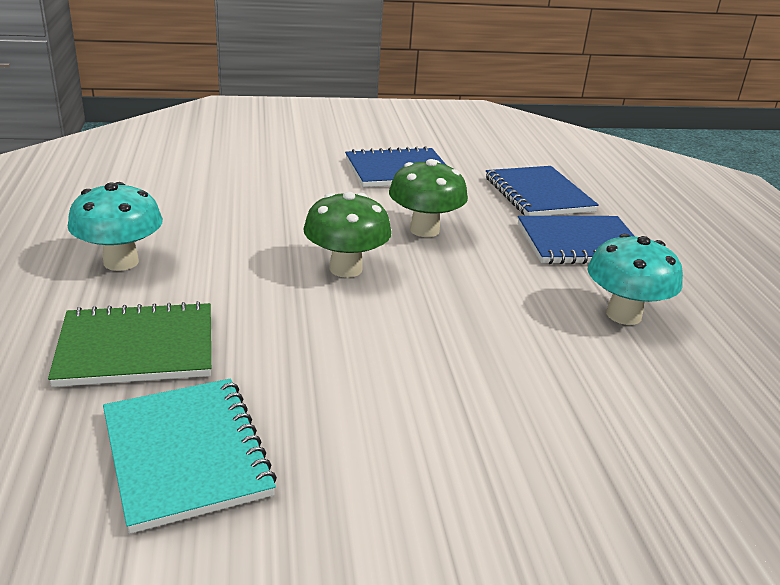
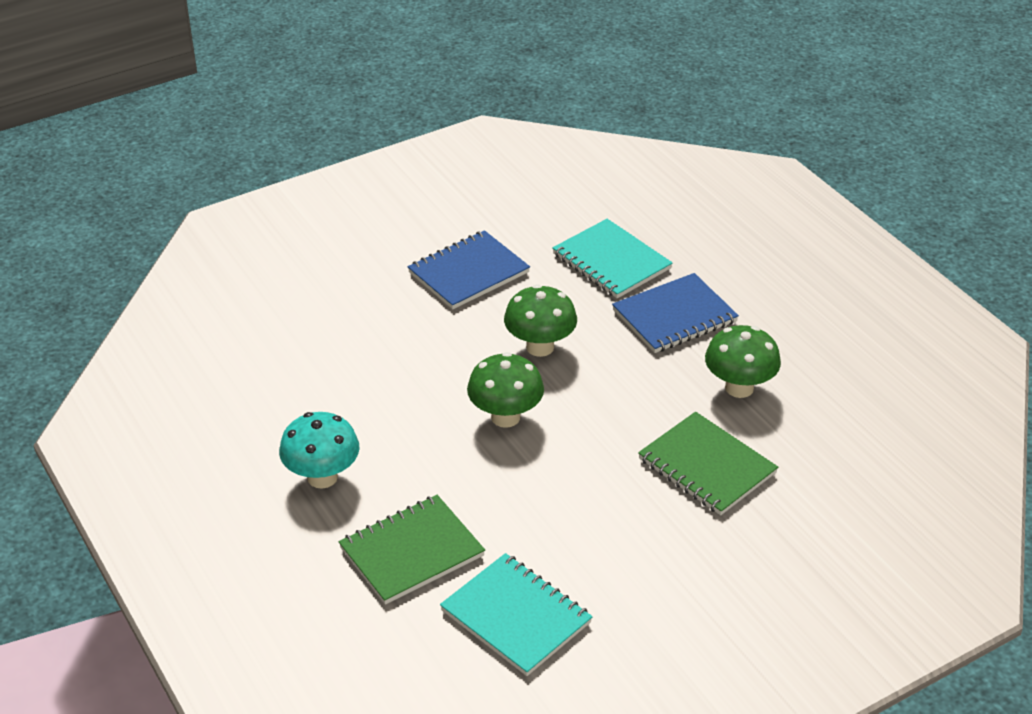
camera: 20 degrees left, 10 degrees up
(538, 194) = (611, 261): blue notebook -> turquoise notebook
(544, 374) = (706, 466): none -> green notebook
(623, 315) = (739, 388): turquoise mushroom -> green mushroom

